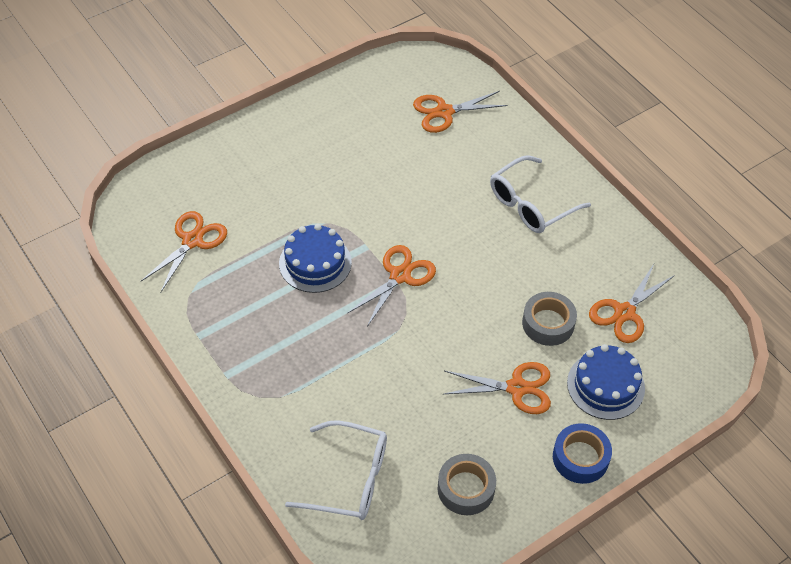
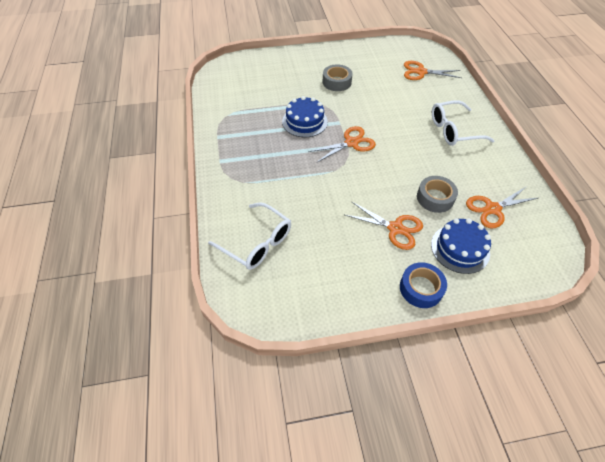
camera: 25 degrees right, 0 degrees up
(192, 241) = (244, 92): orange scissors -> none
(466, 488) = (329, 277): grey tape -> grey tape (337, 82)

